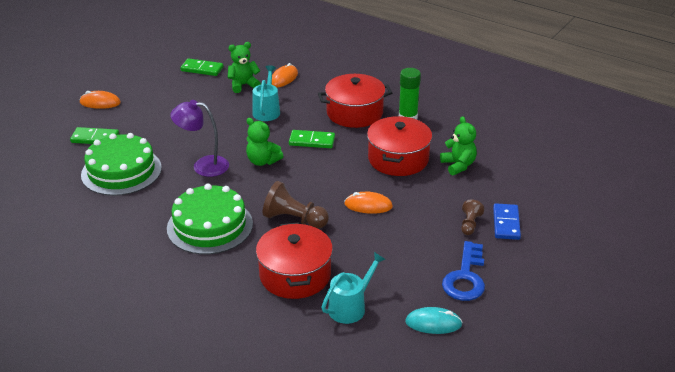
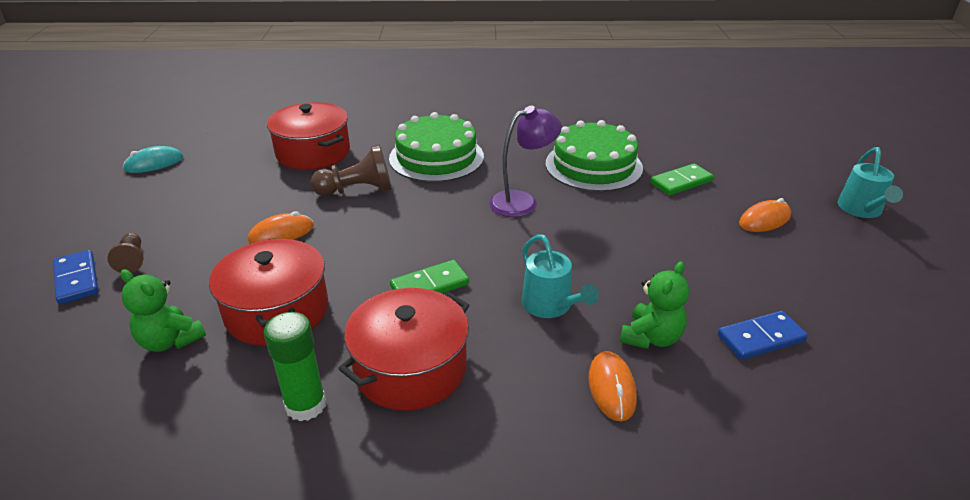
camera: 145 degrees right, 0 degrees up
(202, 69) = (761, 338): green domino -> blue domino
(262, 161) = (462, 233): green teddy bear -> none
(350, 307) = (242, 150): turquoise watering can -> turquoise watering can (861, 210)
(465, 277) = (127, 205): blue key -> none

